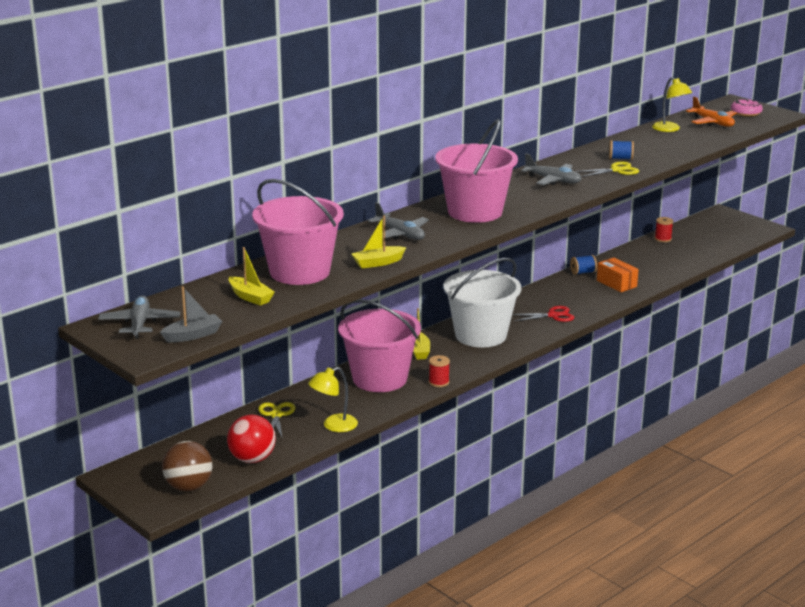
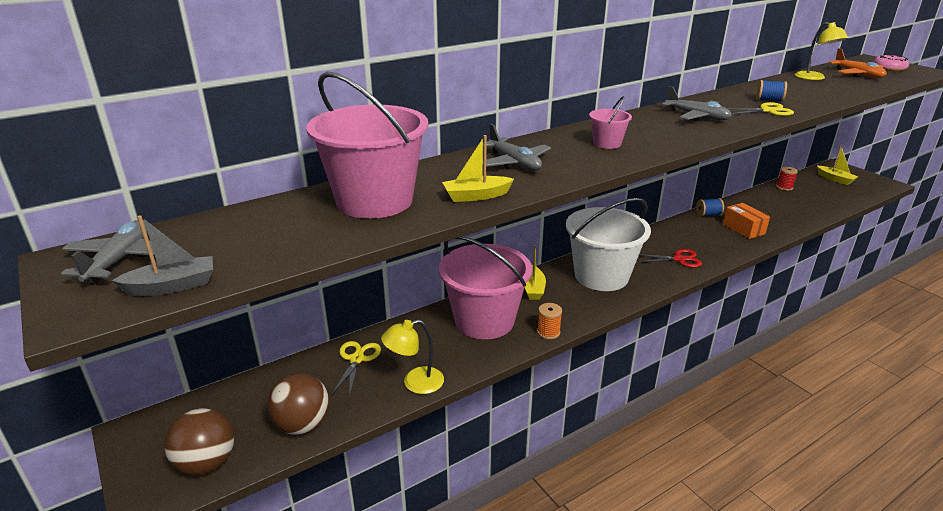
camera: 10 degrees right, 5 degrees up
(250, 297) = (292, 231): yellow boat -> yellow boat (835, 179)
(252, 459) = (302, 425): red ball -> brown ball
(439, 382) = (548, 332): red spool -> orange spool
(475, 212) = (607, 143): pink bucket -> pink bucket, size x0.44

